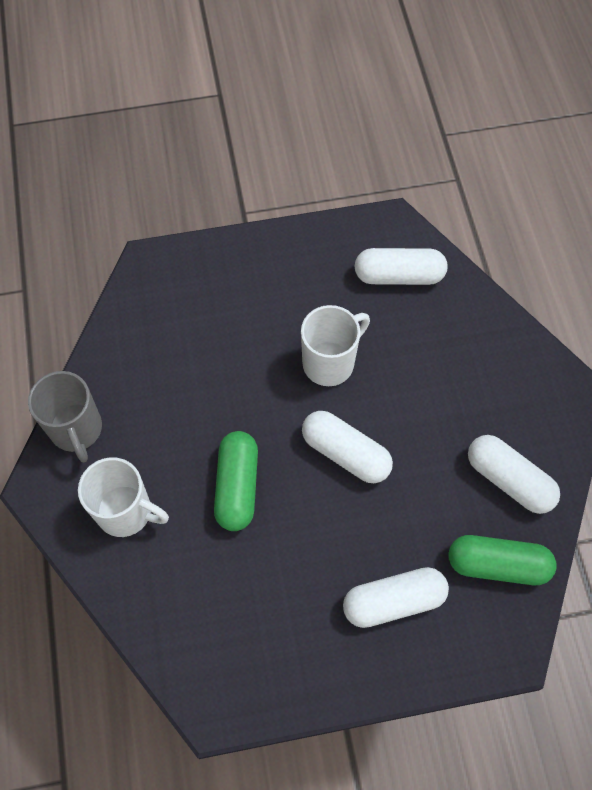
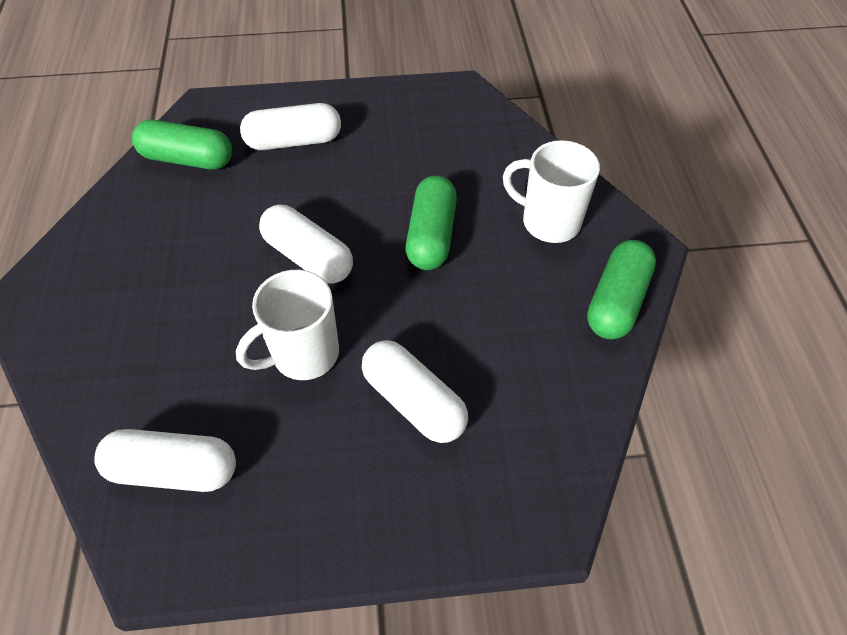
camera: 175 degrees left, 10 degrees down
(76, 430) = (616, 301): grey mug -> green capsule
(509, 480) = (143, 222): white capsule -> white capsule (414, 401)

